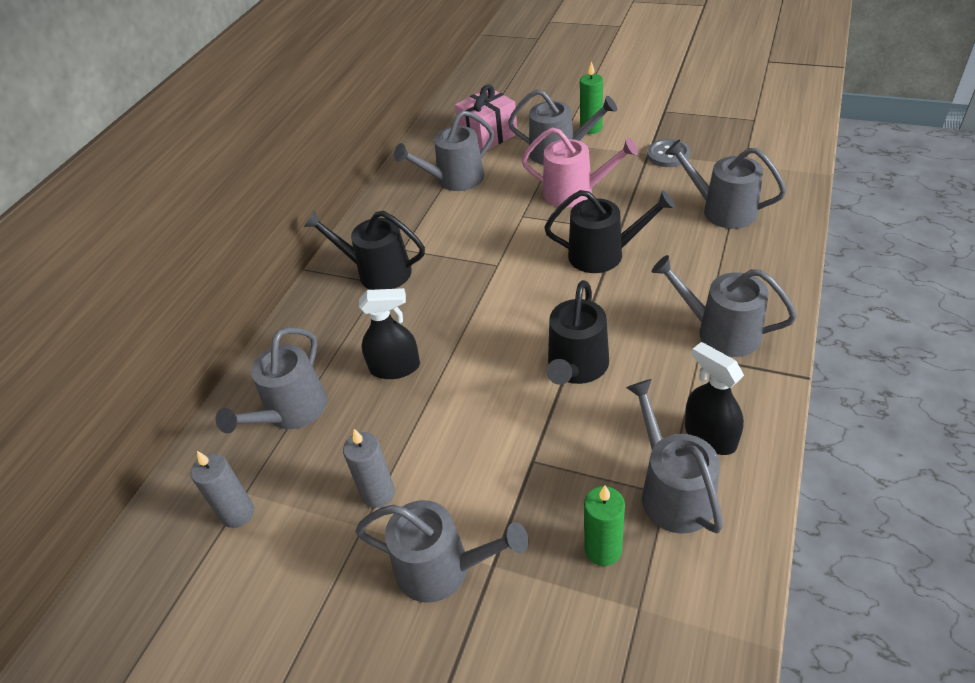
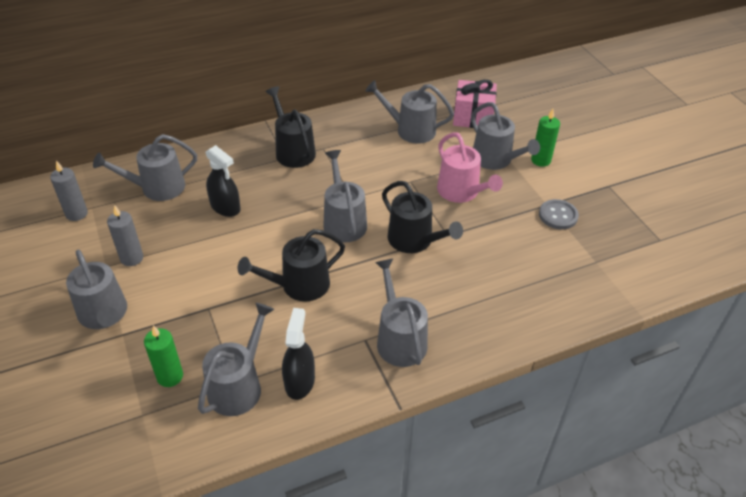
camera: 40 degrees right, 0 degrees up
(723, 210) = (528, 277): grey watering can -> grey watering can (343, 222)

